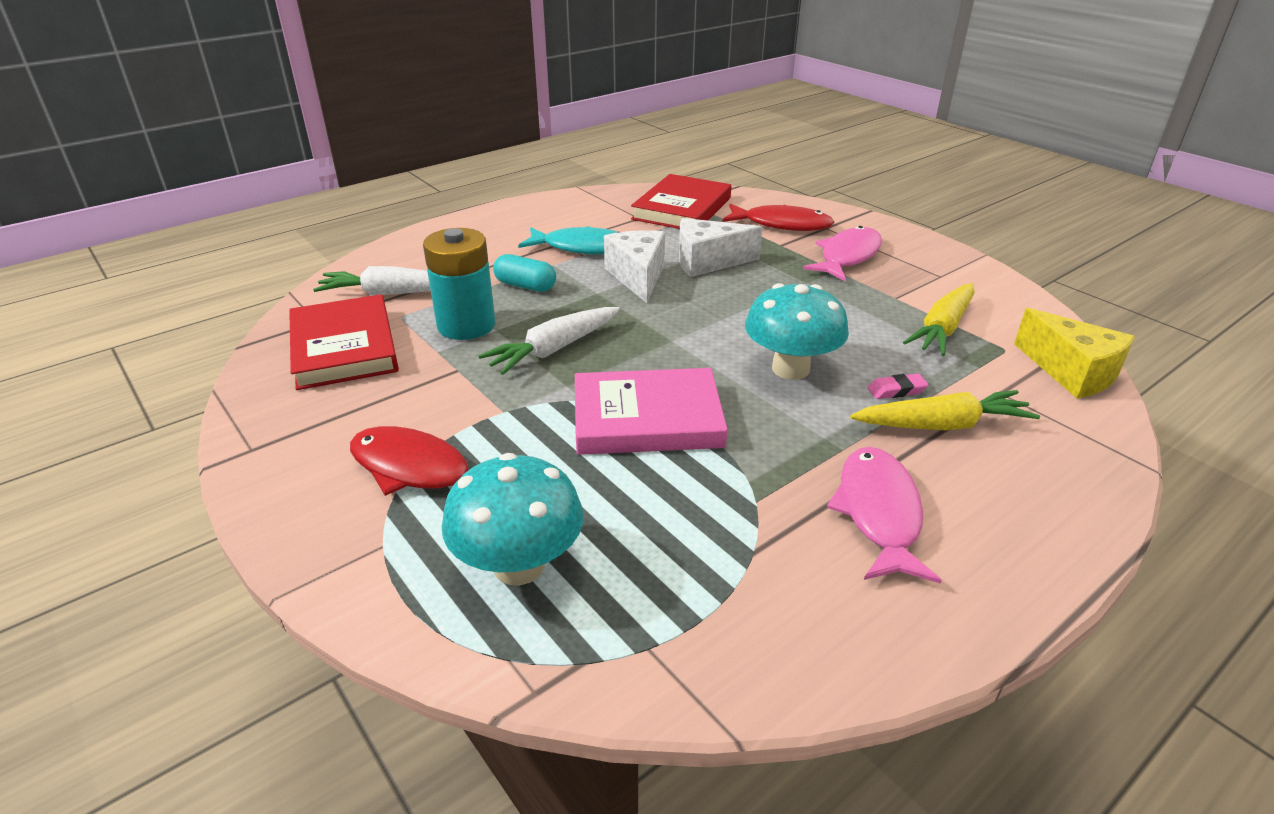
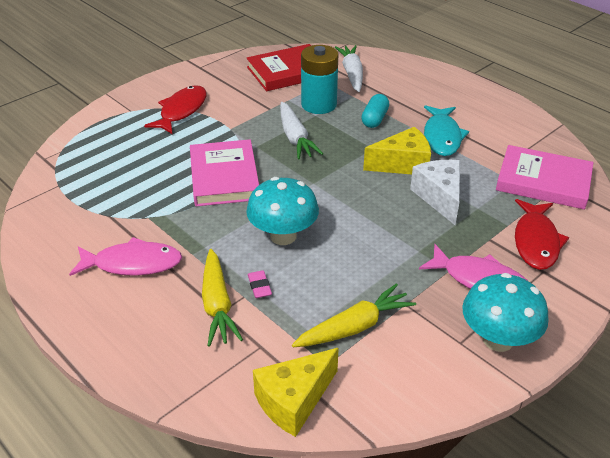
camera: 85 degrees right, 5 degrees up
(519, 565) = (113, 146): turquoise mushroom -> turquoise mushroom (498, 339)
(553, 349) = (295, 138): white carrot -> white carrot turned 150 degrees counterclockwise
(638, 276) = (402, 164): white cheese -> yellow cheese
(682, 208) = (543, 181): red book -> pink book
(942, 329) = (355, 327): yellow carrot -> yellow carrot turned 120 degrees clockwise

